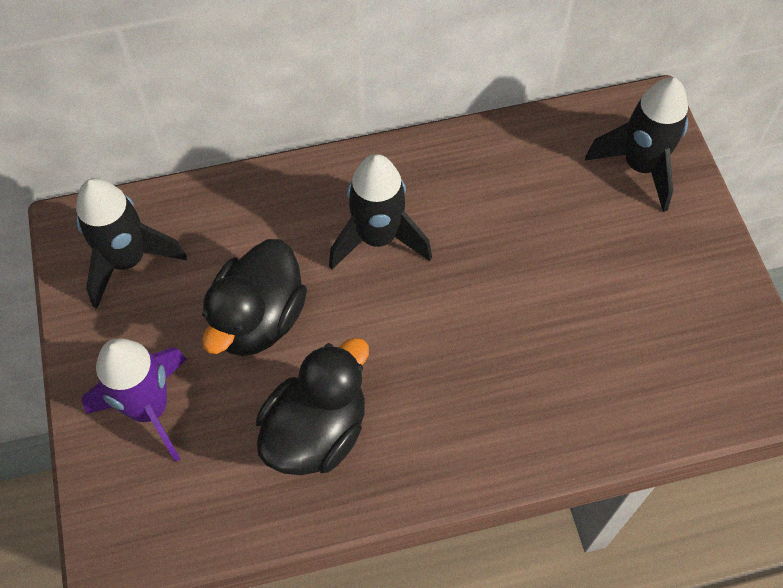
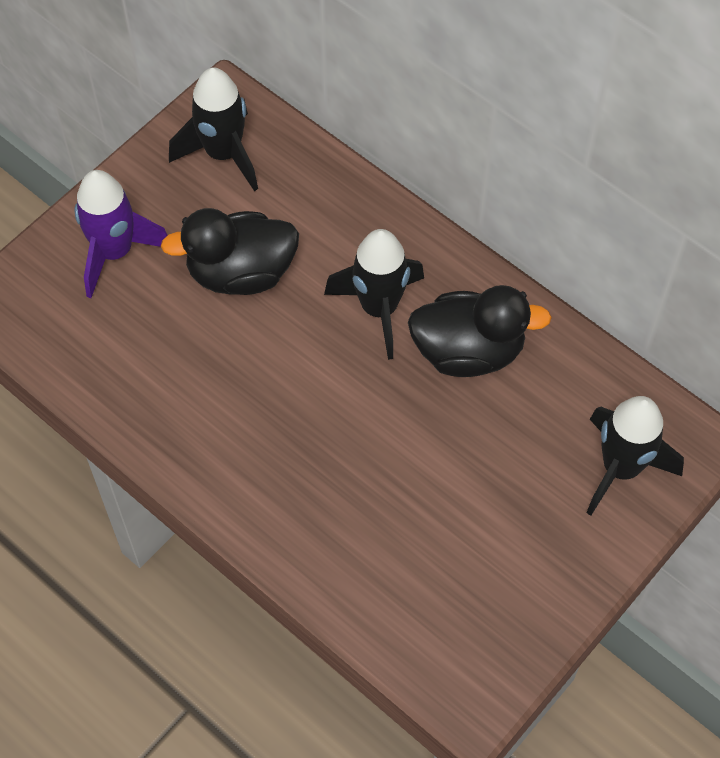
camera: 55 degrees right, 0 degrees up
(316, 431) = (177, 373): black duck -> black duck (468, 351)

